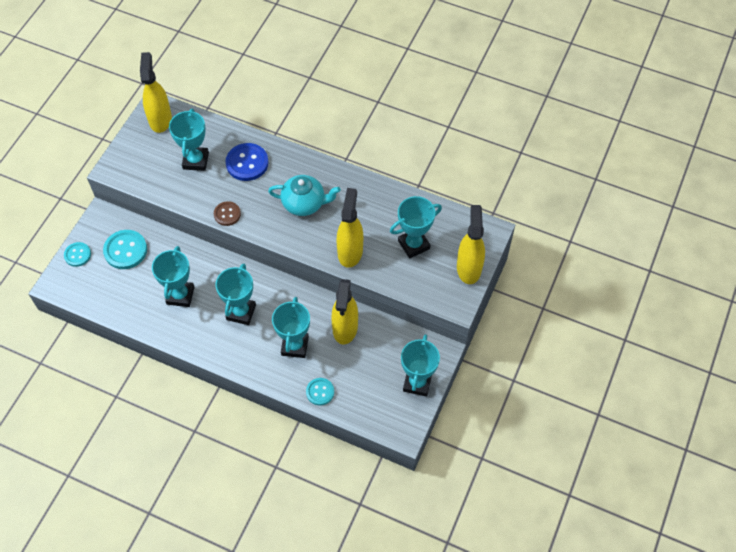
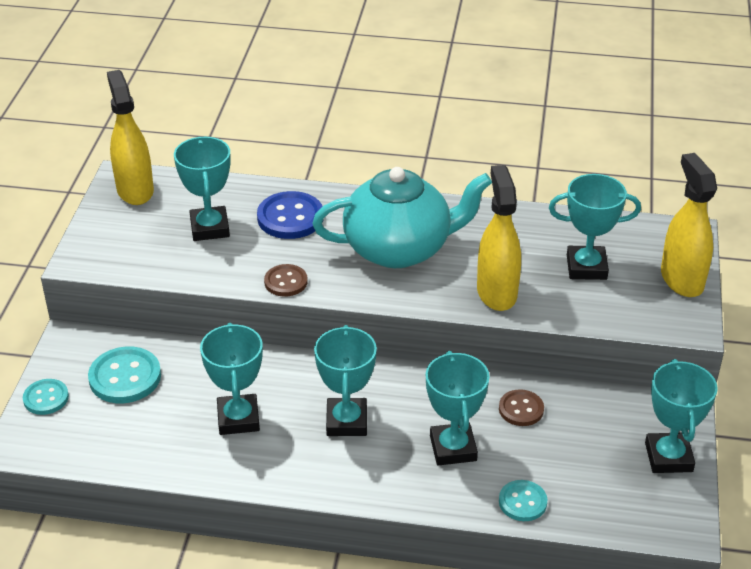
camera: 15 degrees left, 20 degrees down
(304, 203) = (399, 249): turquoise teapot -> turquoise teapot, size x1.56
(345, 328) = (521, 409): yellow spray bottle -> brown button
(413, 244) = (586, 267): turquoise trophy -> turquoise trophy turned 45 degrees clockwise

